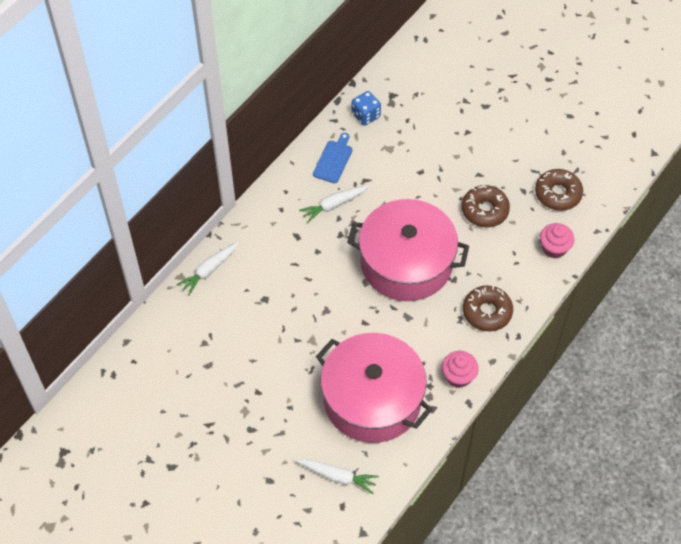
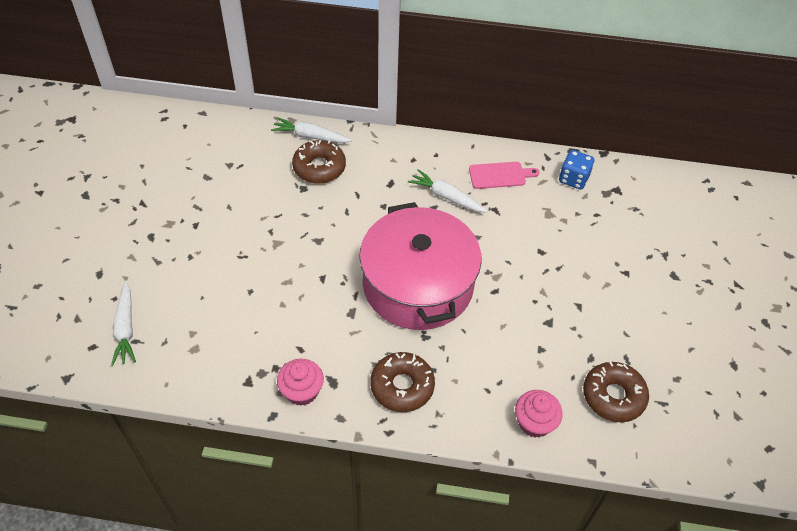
camera: 60 degrees right, 5 degrees down
(333, 160) = (500, 175): blue cutting board -> pink cutting board
(372, 399) = (232, 322): pink pot -> none
(484, 210) = (535, 330): brown donut -> brown donut (319, 167)

